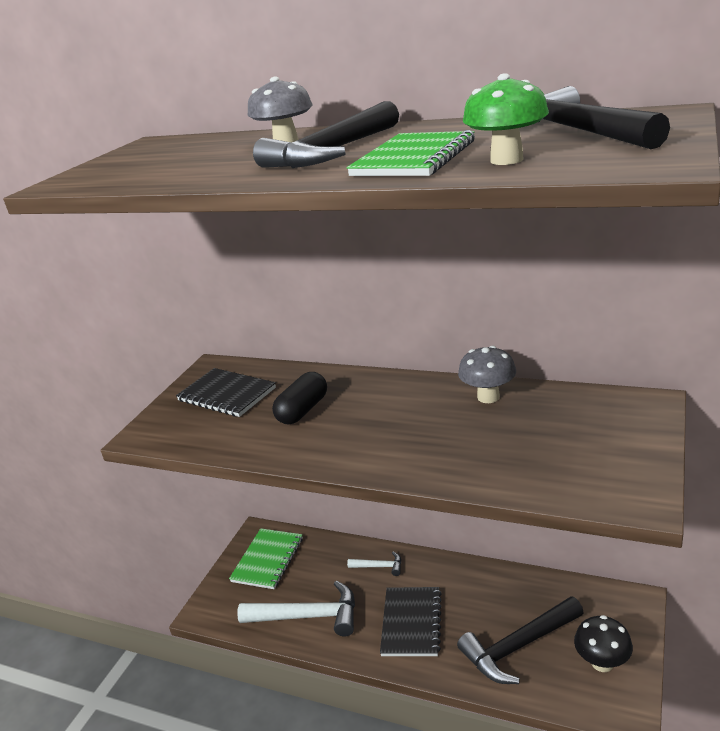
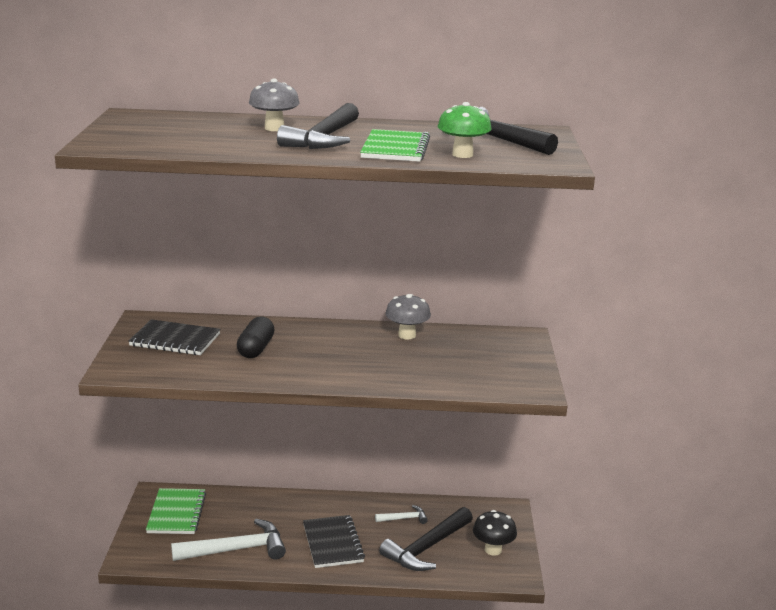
camera: 25 degrees left, 5 degrees down
(379, 566) = (288, 507): white hammer -> white hammer (404, 518)

